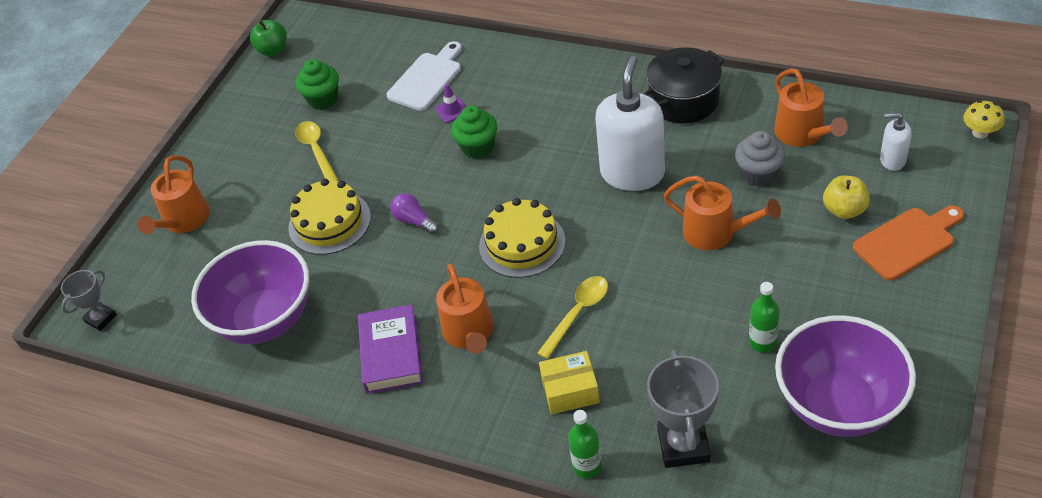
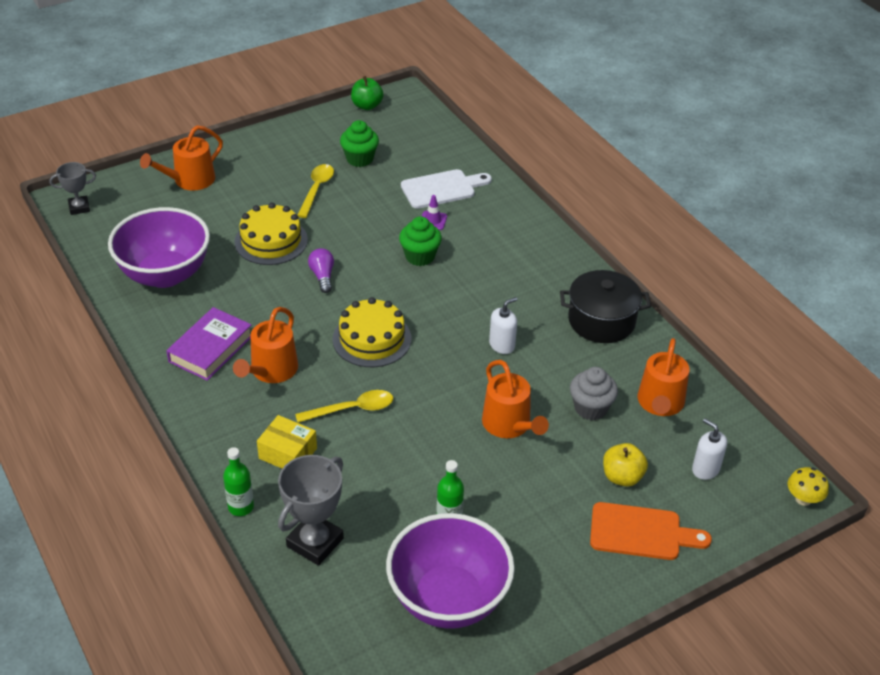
camera: 30 degrees right, 5 degrees down
(632, 173) = (502, 345): white soap dispenser -> white soap dispenser, size x0.48

